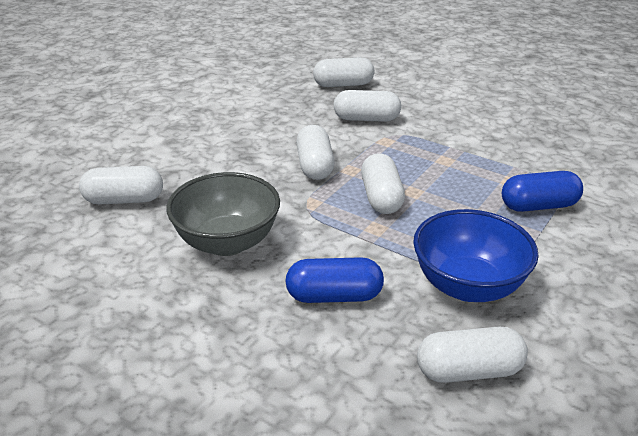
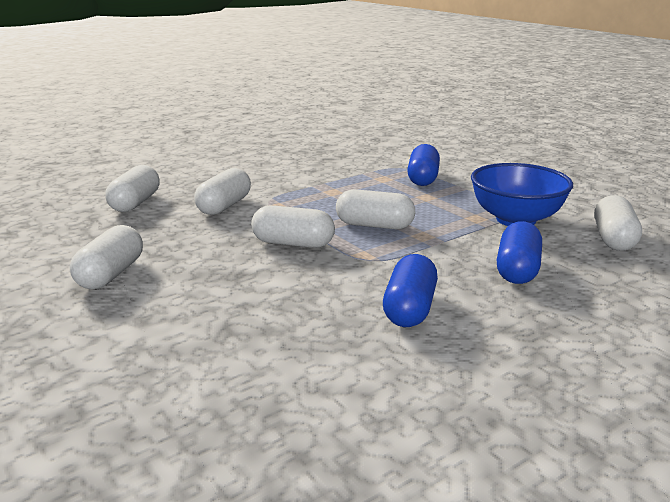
camera: 70 degrees left, 10 degrees down
(124, 200) = (272, 370): white capsule -> white capsule (111, 274)
(227, 242) = (409, 309): grey bowl -> blue capsule

